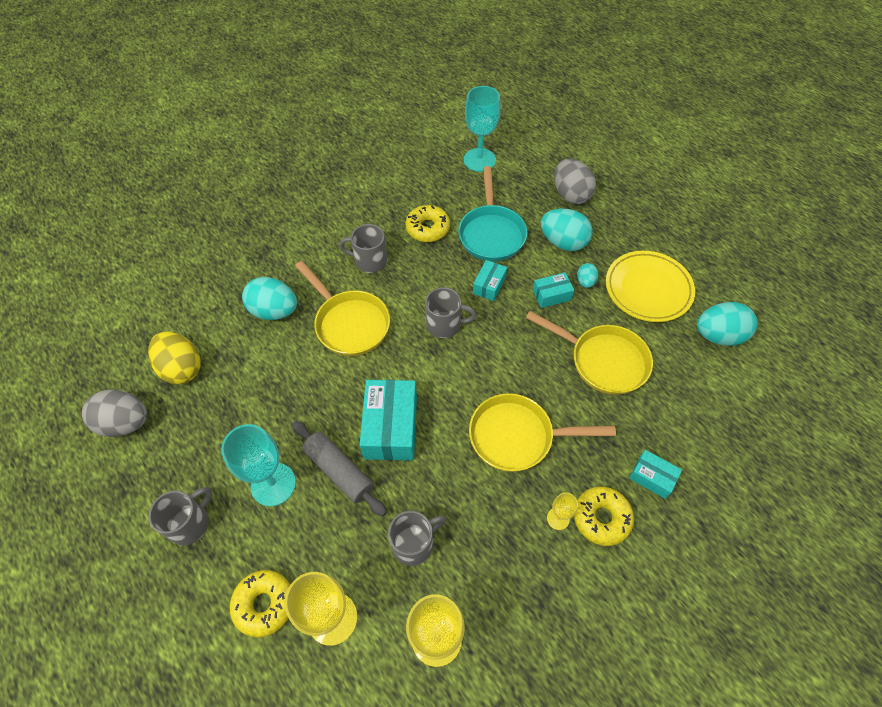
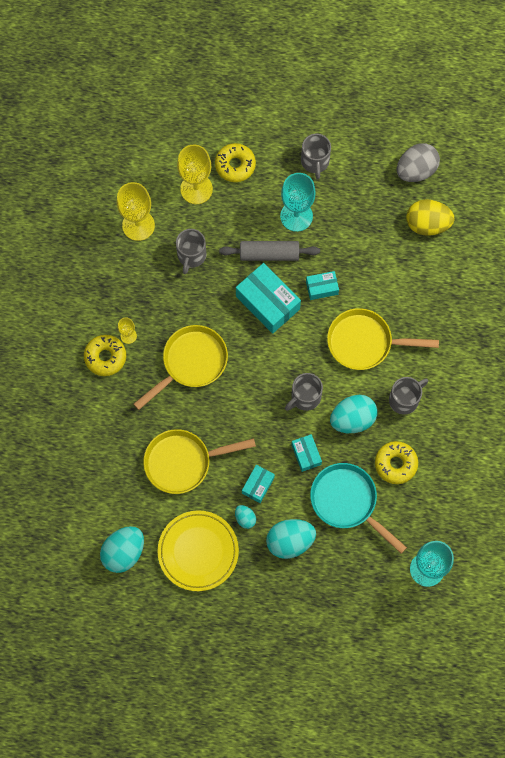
camera: 135 degrees right, 15 degrees up
(274, 311) = (420, 307): turquoise egg -> turquoise egg (352, 419)
(570, 195) = (325, 596): grey egg -> none
(652, 477) = (95, 407): turquoise box -> turquoise box (322, 288)

